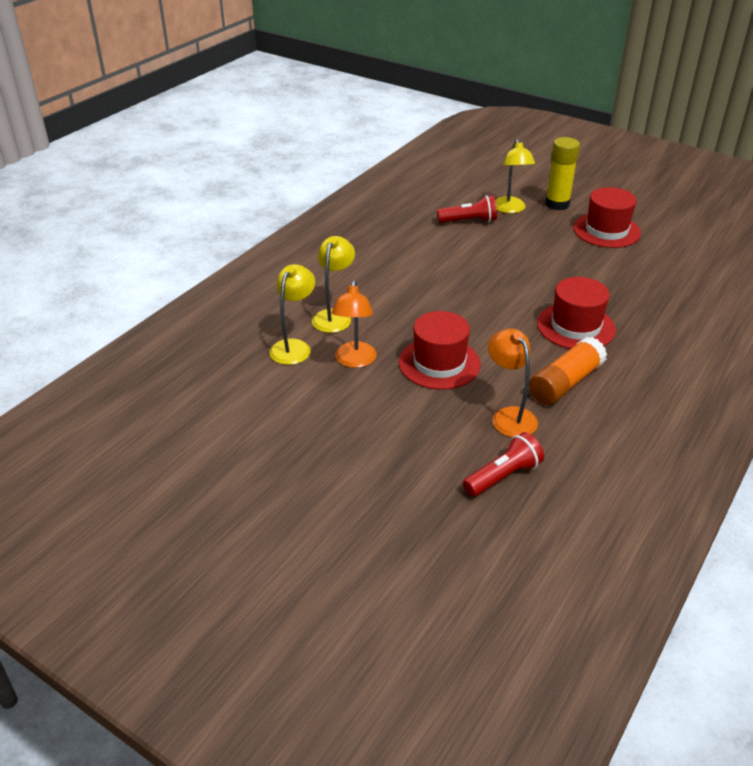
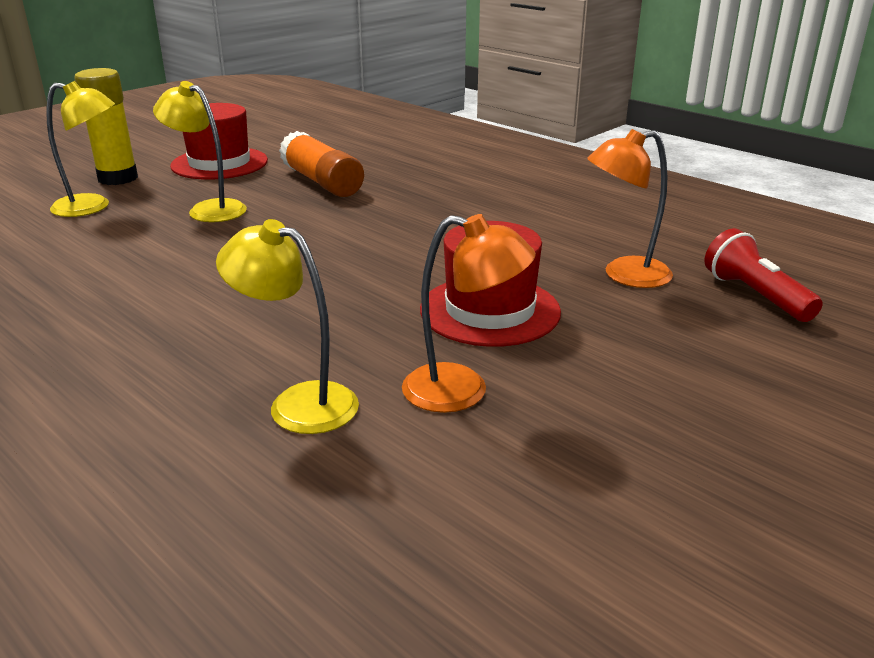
camera: 80 degrees left, 10 degrees down
(294, 347) = (388, 467): yellow lamp -> yellow lamp (208, 209)
(469, 221) = (90, 239): red flashlight -> none
(565, 383) = (554, 232): orange glue stick -> orange glue stick (322, 182)
(575, 326) = (431, 210): red hat -> none

